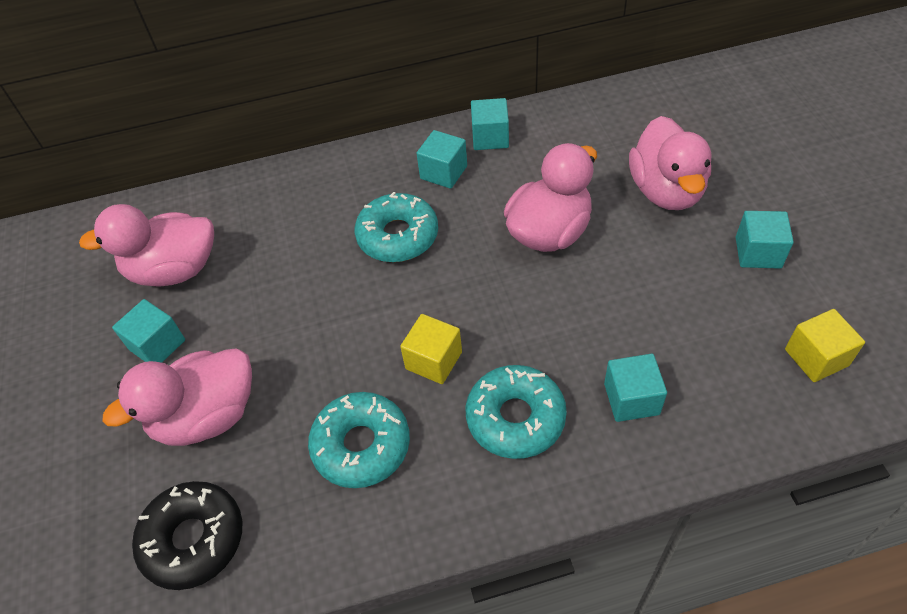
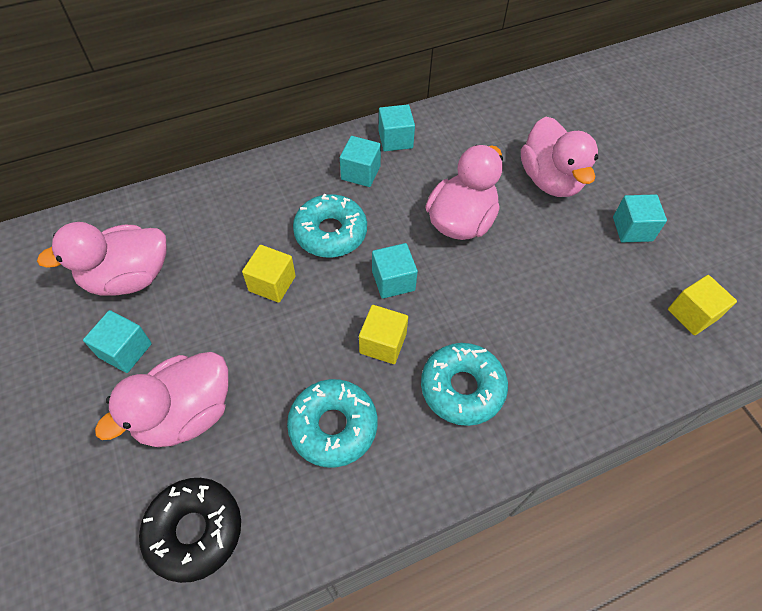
camera: 15 degrees left, 5 degrees up
(323, 286) = (272, 283): none -> yellow cube
(631, 399) = (554, 362): turquoise cube -> turquoise cube (393, 281)

